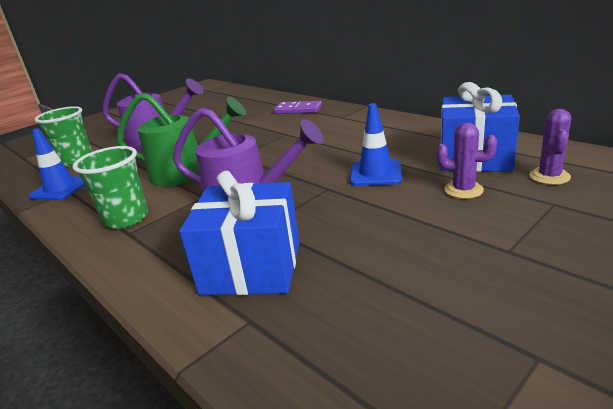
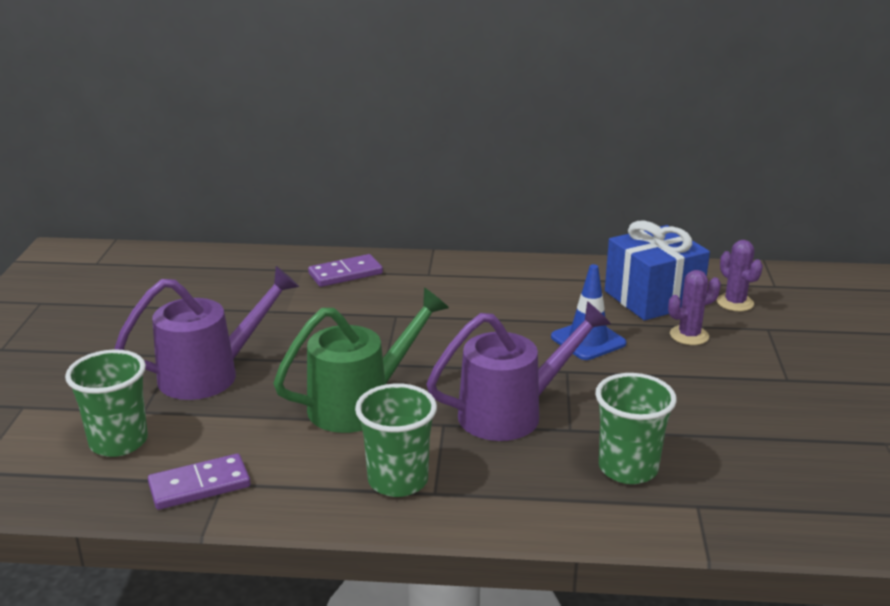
camera: 45 degrees left, 0 degrees up
(60, 189) = (199, 485): blue traffic cone -> purple domino
(252, 267) = (628, 468): blue gift -> green cup

